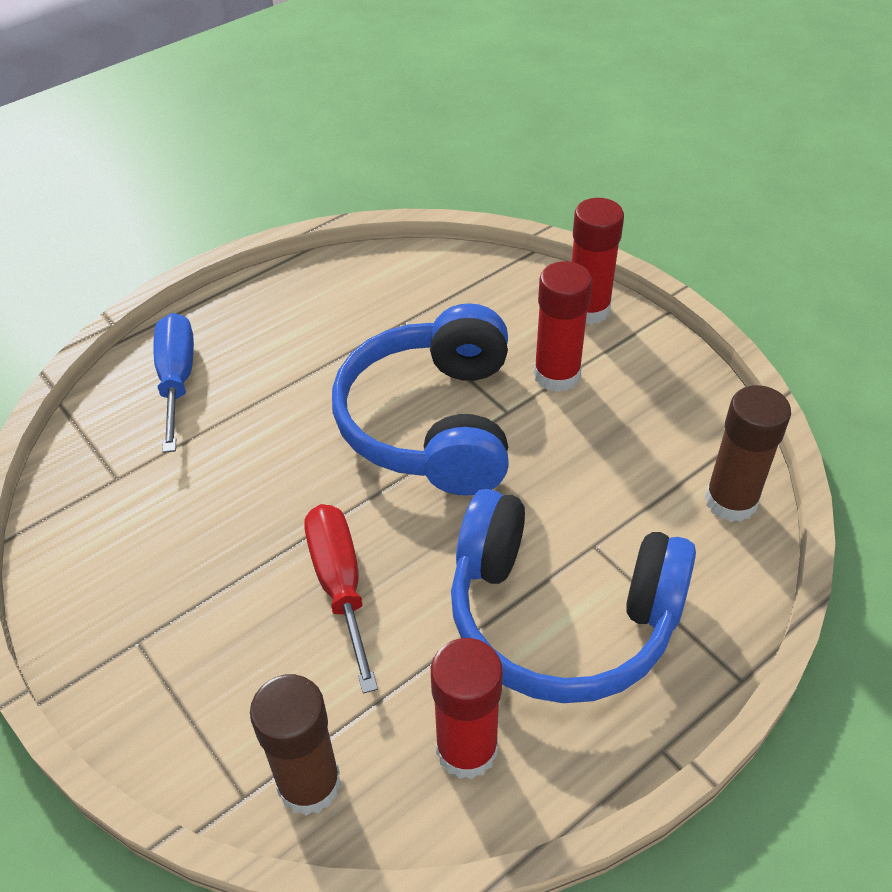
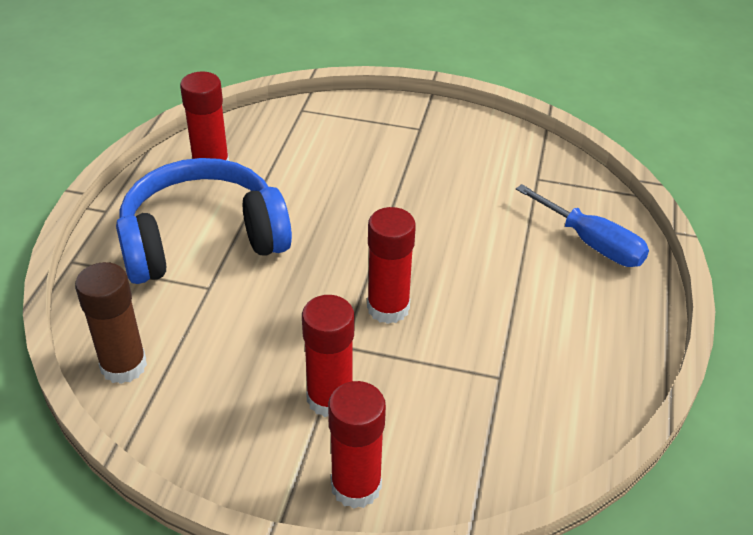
camera: 140 degrees right, 5 degrees down
(309, 784) = (276, 124): brown glue stick -> none
(340, 585) = (345, 194): red screwdriver -> none
(433, 423) = (388, 308): blue headphones -> red glue stick

